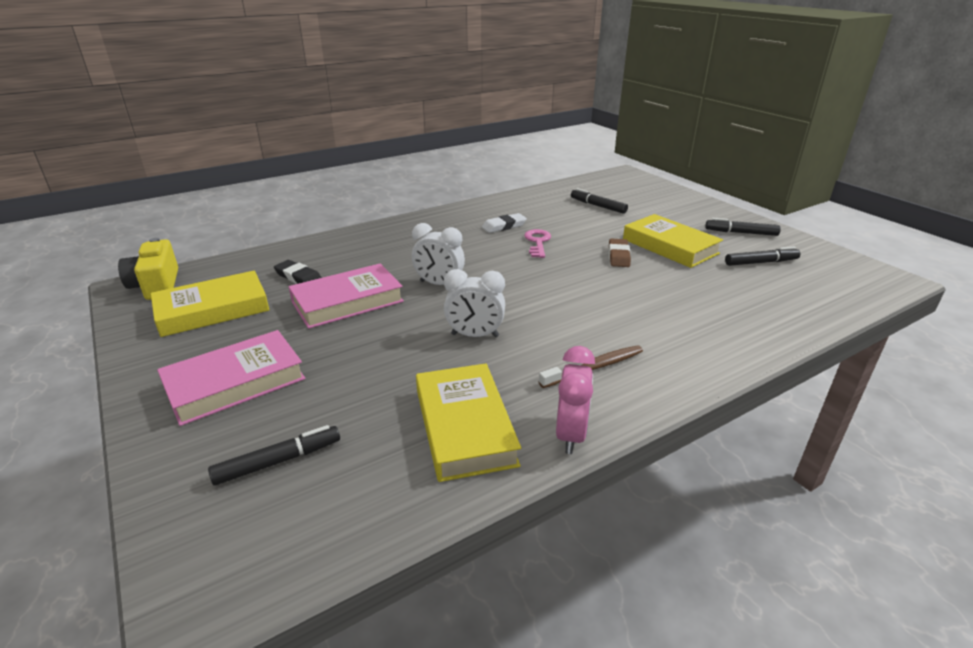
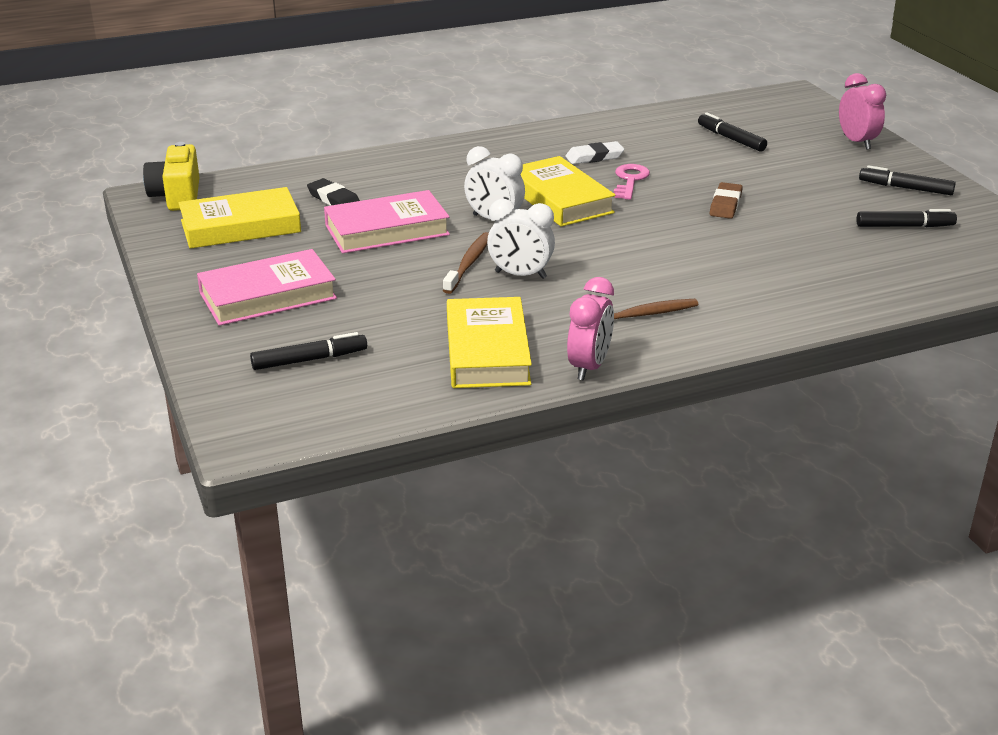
camera: 10 degrees right, 0 degrees up
(426, 328) = (469, 263): none -> brown toothbrush
(669, 246) = (798, 198): yellow book -> yellow book (559, 199)
(686, 202) = (857, 142): none -> pink clock

